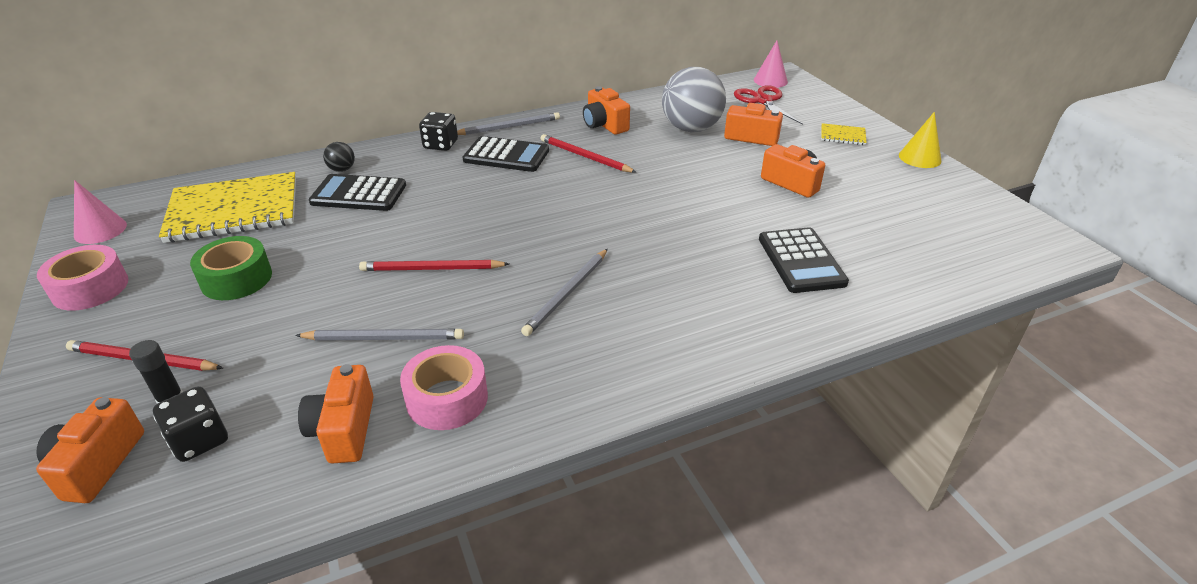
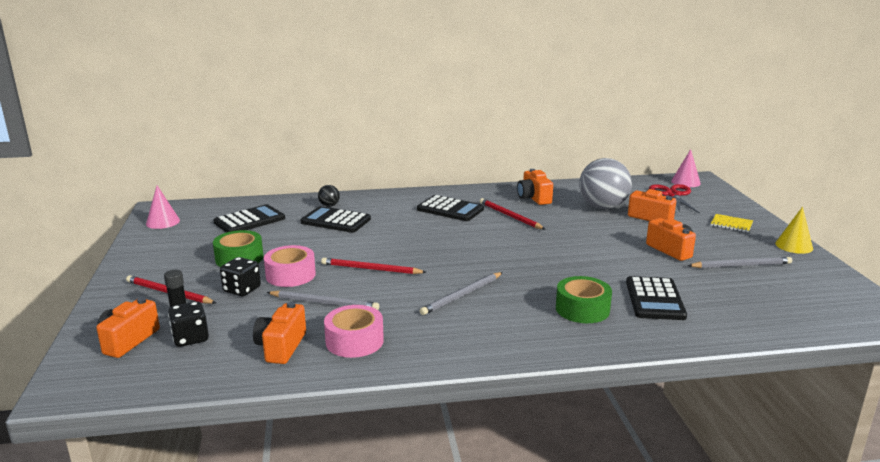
camera: 15 degrees right, 15 degrees down
(90, 288) = (148, 252): pink tape -> pink tape (290, 275)
(234, 210) = (249, 220): yellow notebook -> black calculator
(440, 145) = (404, 198): black dice -> black dice (242, 290)
(509, 127) = (459, 192): grey pencil -> grey pencil (741, 265)
(723, 291) = (582, 309): none -> green tape

